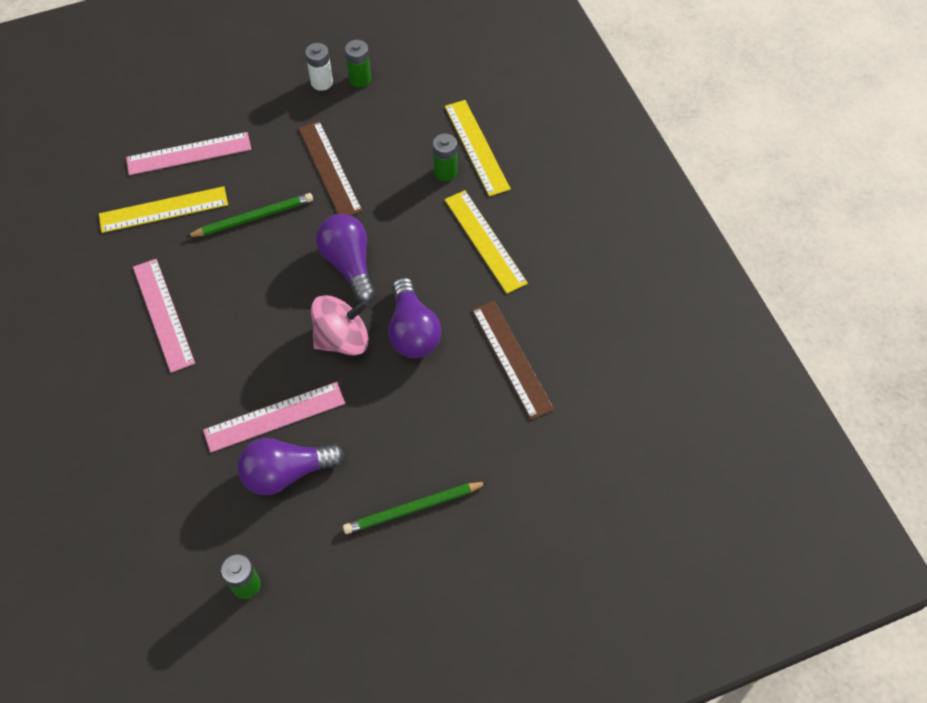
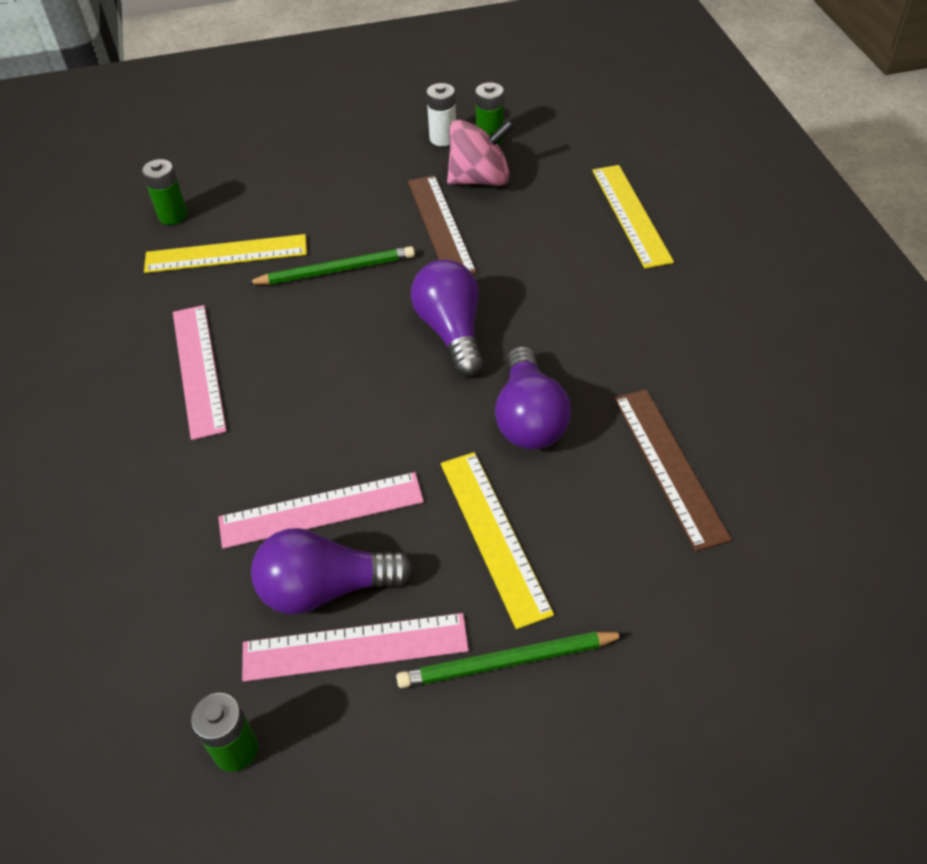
camera: 10 degrees right, 10 degrees down
(189, 153) = (270, 199): pink ruler -> pink ruler (355, 647)
(342, 339) = (431, 419): pink spinning top -> pink spinning top (480, 179)
(445, 172) = (588, 238): green battery -> green battery (173, 215)
(485, 241) = (637, 318): yellow ruler -> yellow ruler (494, 535)

